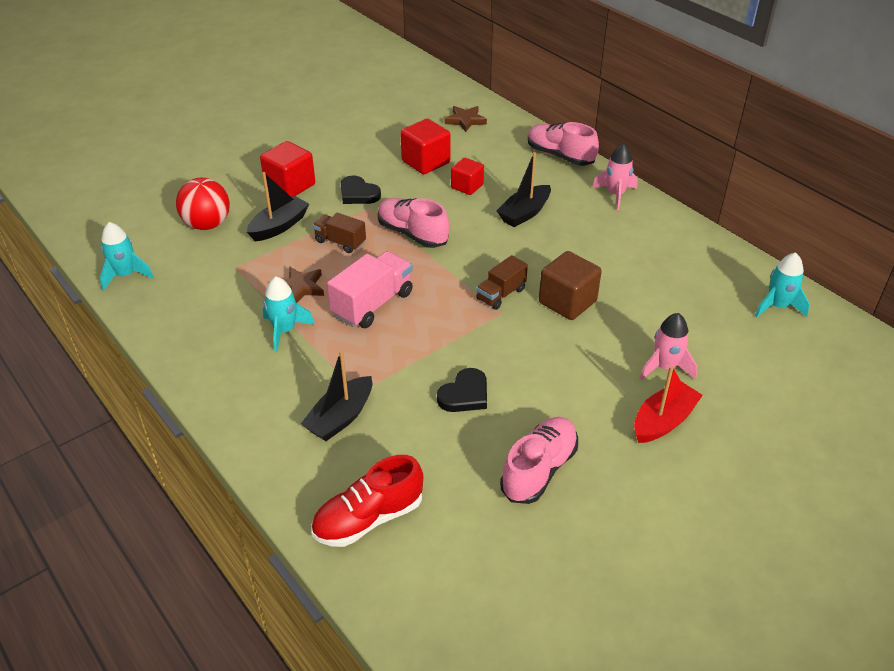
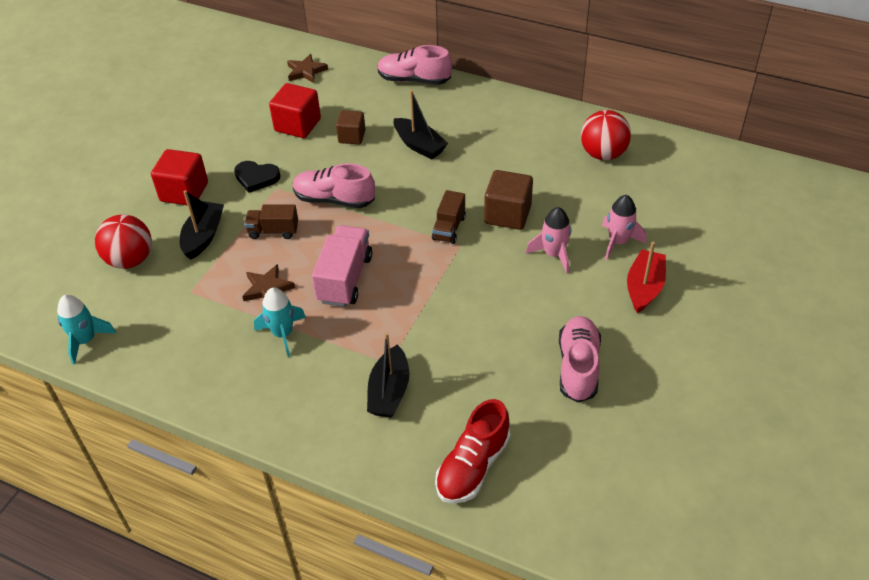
camera: 25 degrees left, 5 degrees up
(465, 394) = (478, 328): black heart -> none
(467, 186) = (352, 137): red cube -> brown cube
(524, 213) = (419, 145): black boat -> black boat turned 60 degrees counterclockwise
(615, 195) = (484, 102): pink rocket -> pink rocket (553, 254)
(706, 279) = (603, 154): none -> red ball
(777, 306) = (668, 158): turquoise rocket -> none

